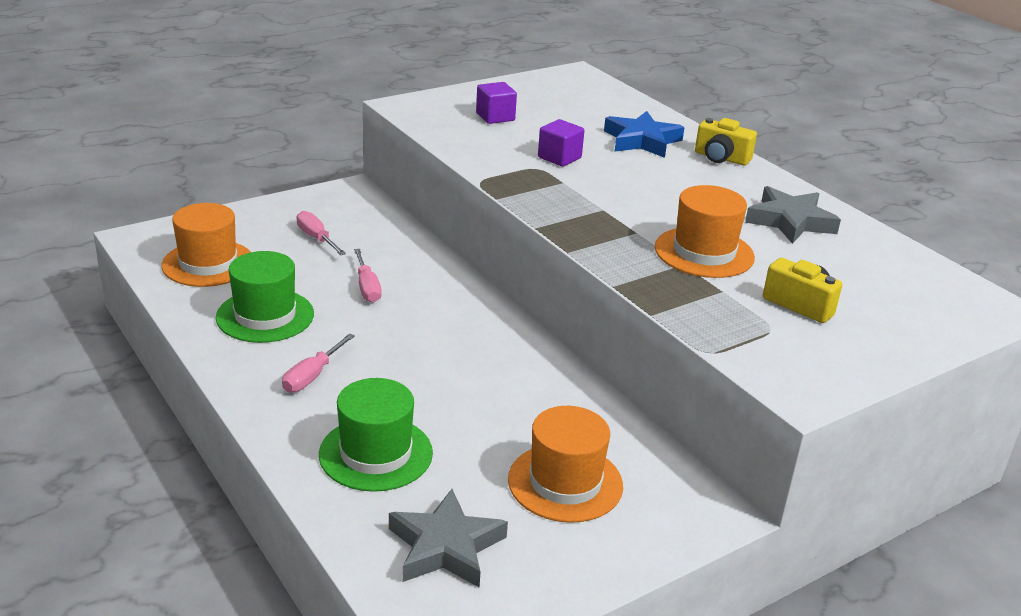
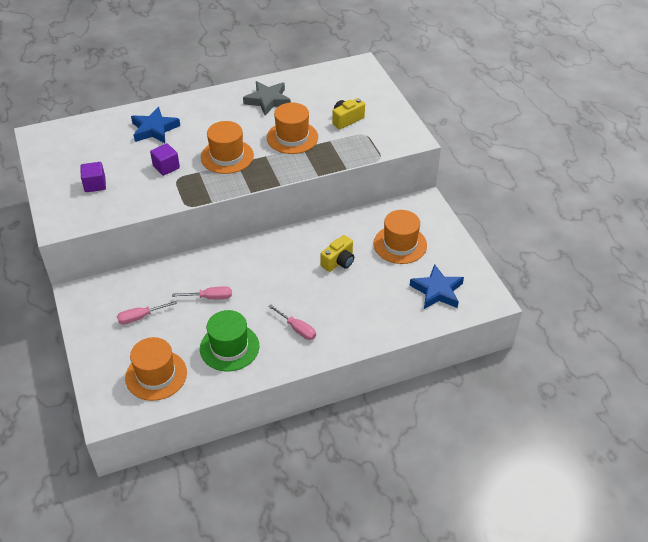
camera: 75 degrees left, 15 degrees up
(376, 453) = (369, 308): green hat -> none
(445, 546) = (437, 291): grey star -> blue star
(613, 200) = (227, 156): none -> orange hat
(721, 158) = (188, 105): yellow camera -> yellow camera (338, 261)

